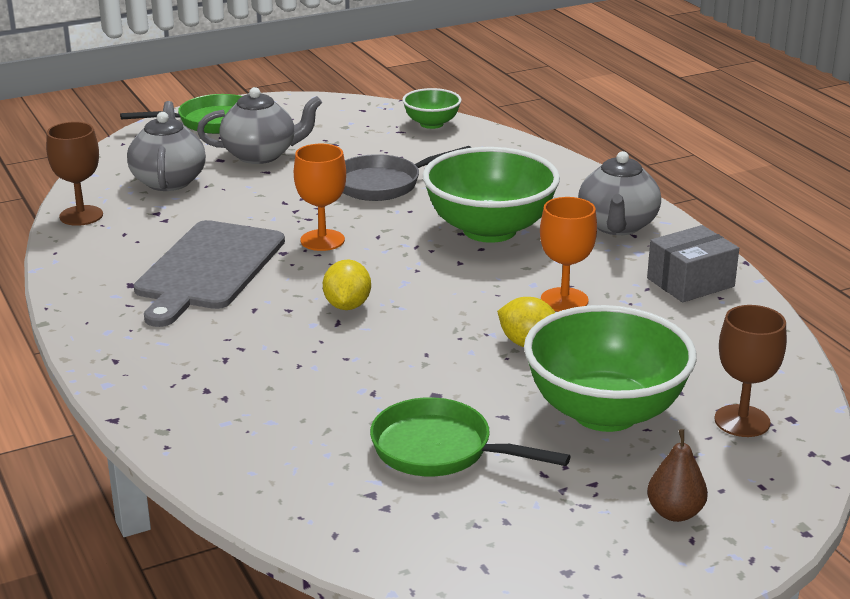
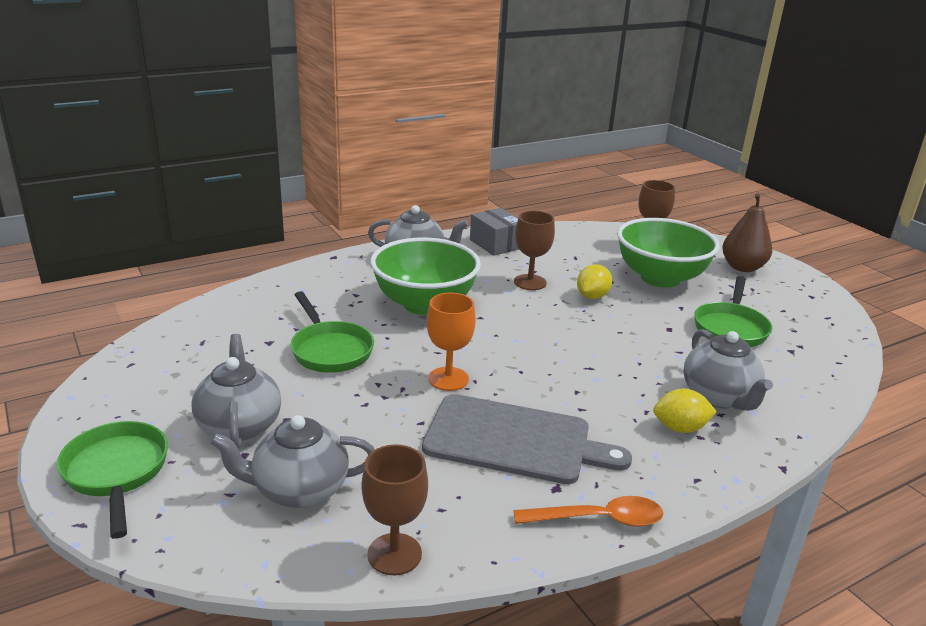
camera: 95 degrees left, 0 degrees up
(81, 300) = (598, 519): none -> orange spoon
(259, 403) = (719, 397): none -> grey teapot
(347, 306) = (562, 364): yellow lemon -> yellow lemon (680, 428)
(383, 184) = (330, 350): grey pan -> green pan
(431, 124) = (190, 325): green bowl -> none
(564, 300) = (530, 282): orange goblet -> brown goblet
(675, 513) = (742, 267): brown pear -> brown pear, size x1.56

